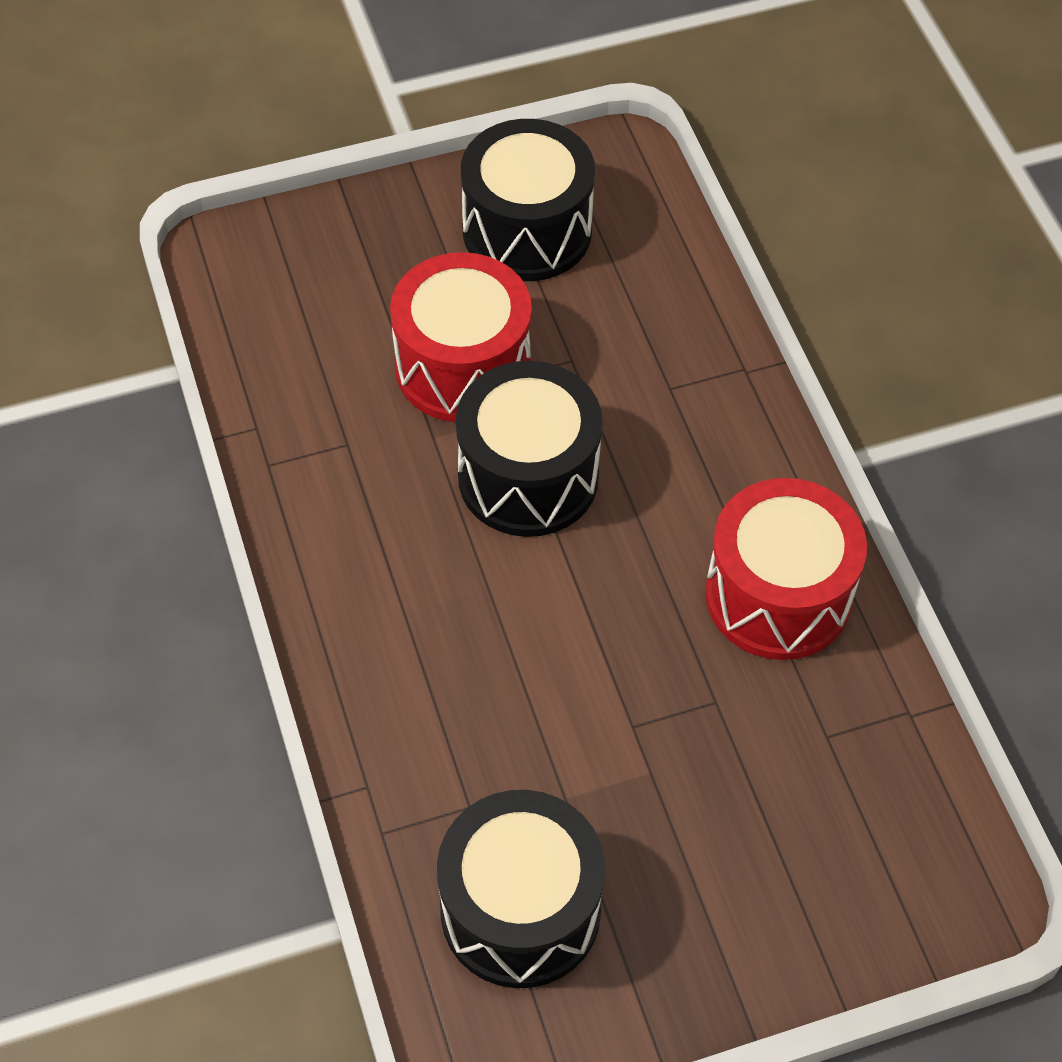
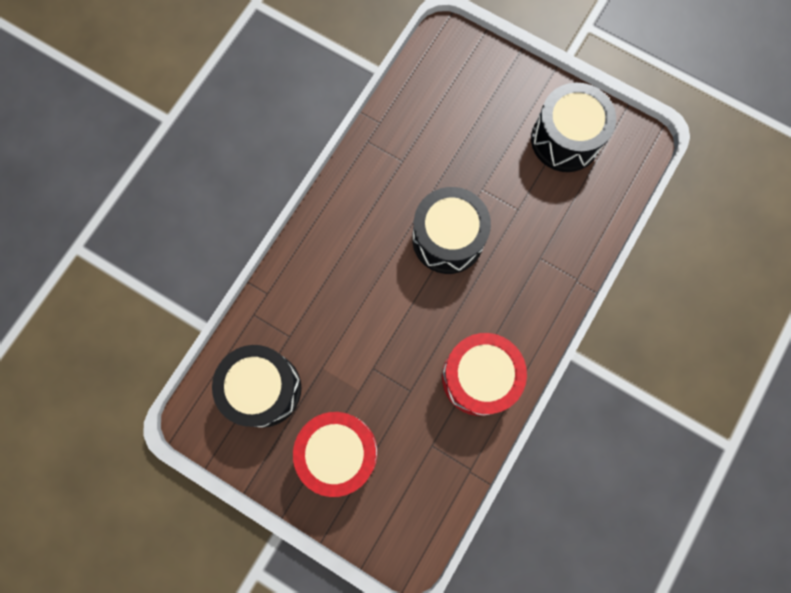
camera: 50 degrees right, 20 degrees up
(463, 367) = (476, 172): red drum -> red drum (339, 452)

